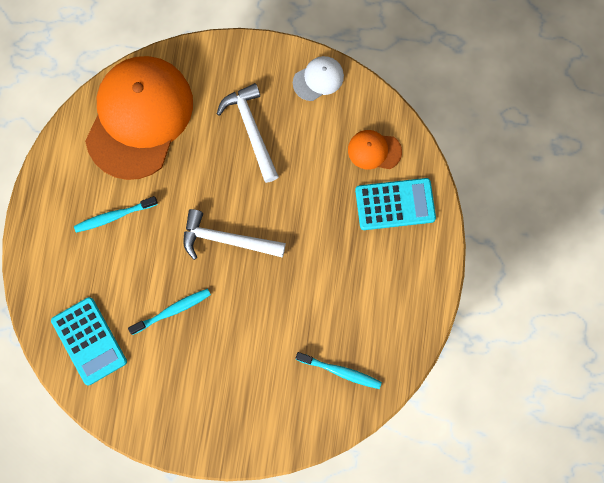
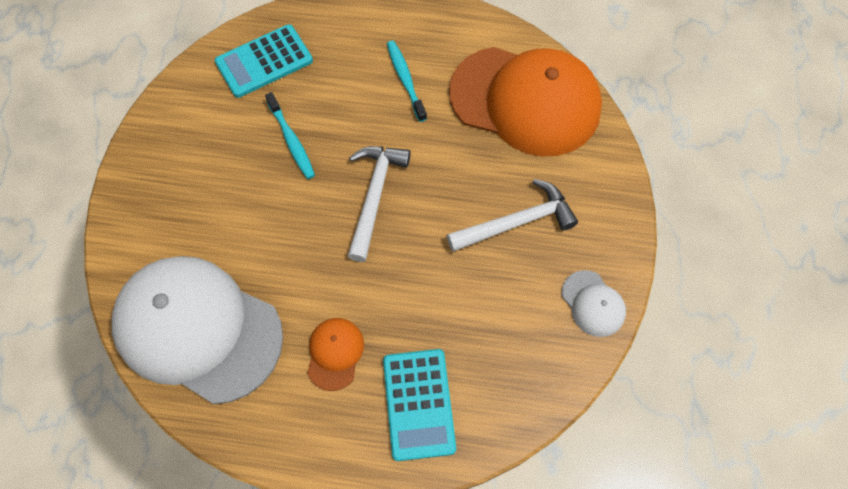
camera: 90 degrees right, 10 degrees down
(340, 371) = (198, 329): turquoise toothbrush -> white cap
(374, 150) = (495, 376): orange cap -> orange cap (335, 353)

